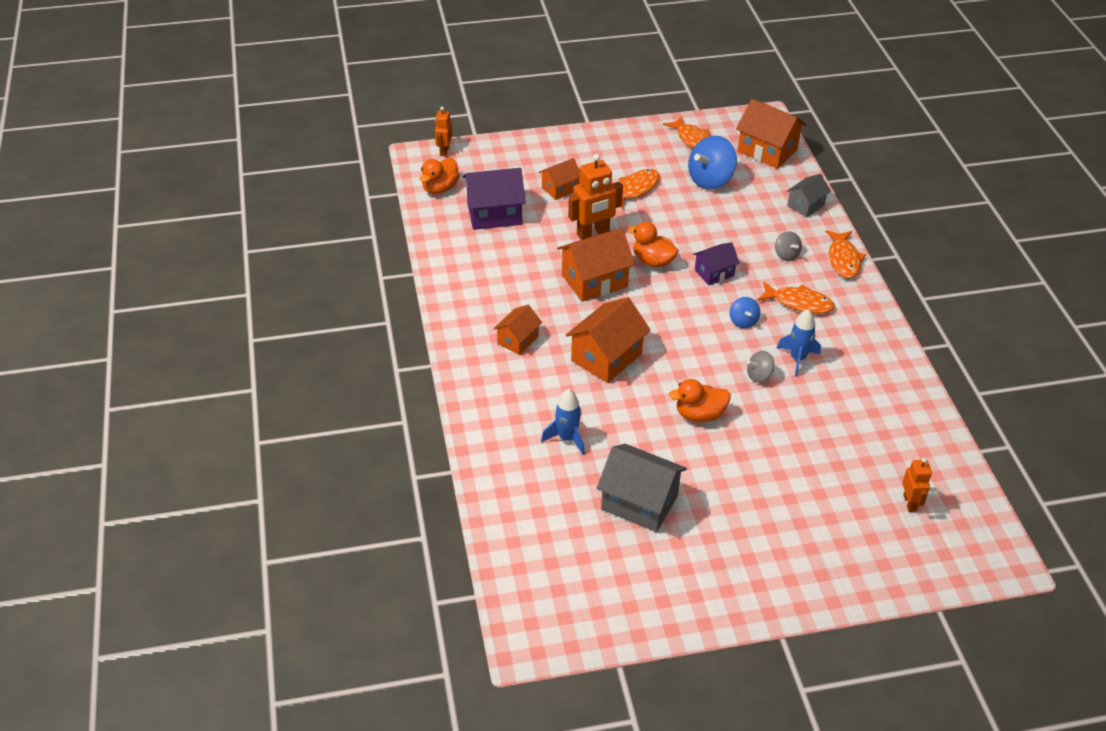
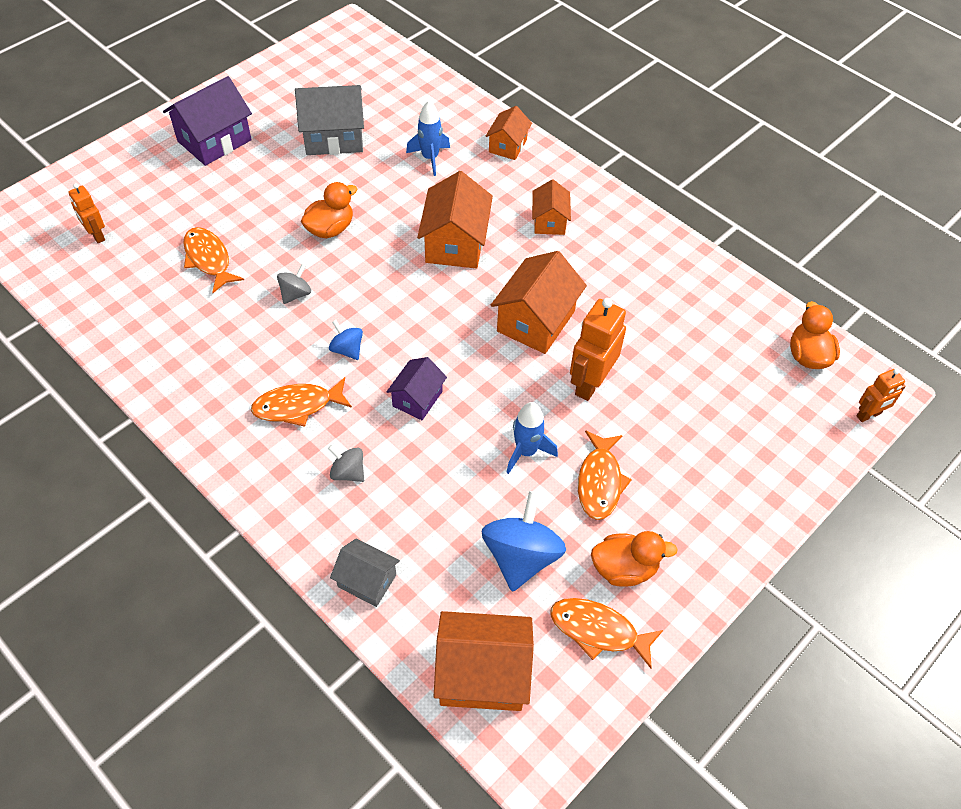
camera: 145 degrees right, 10 degrees up
(444, 151) = (868, 415): orange robot -> orange robot turned 90 degrees clockwise
(494, 214) = (716, 352): purple house -> purple house (214, 141)
(560, 188) = (685, 431): orange house -> orange house (508, 146)
(653, 261) = (495, 379): orange duck -> orange duck (624, 569)
(797, 359) = (265, 332): blue rocket -> blue rocket (526, 451)
(805, 205) = (367, 581): grey house -> grey house turned 75 degrees counterclockwise
(843, 259) = (272, 504): orange fish -> orange fish (209, 259)

